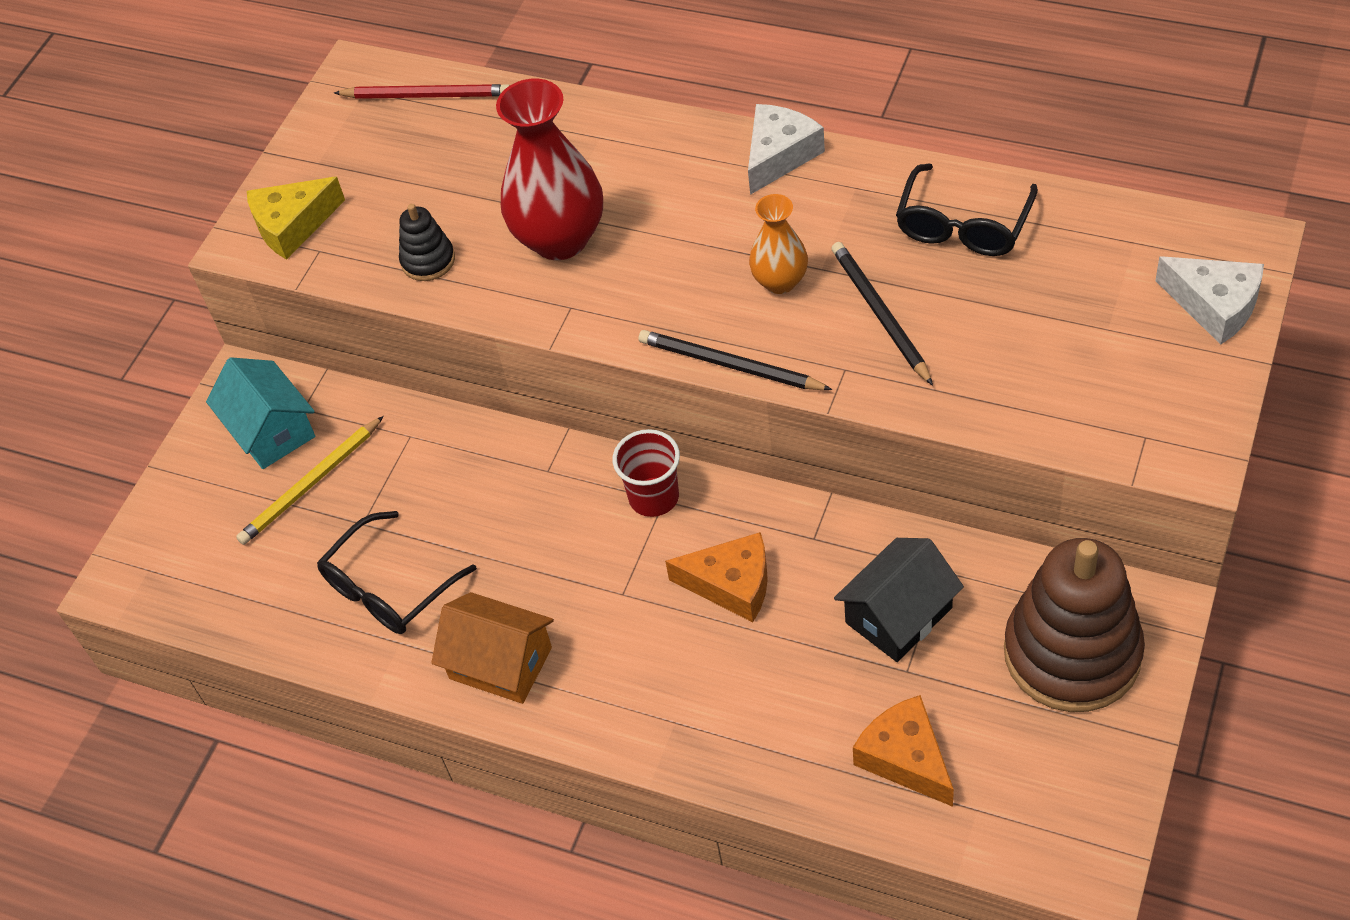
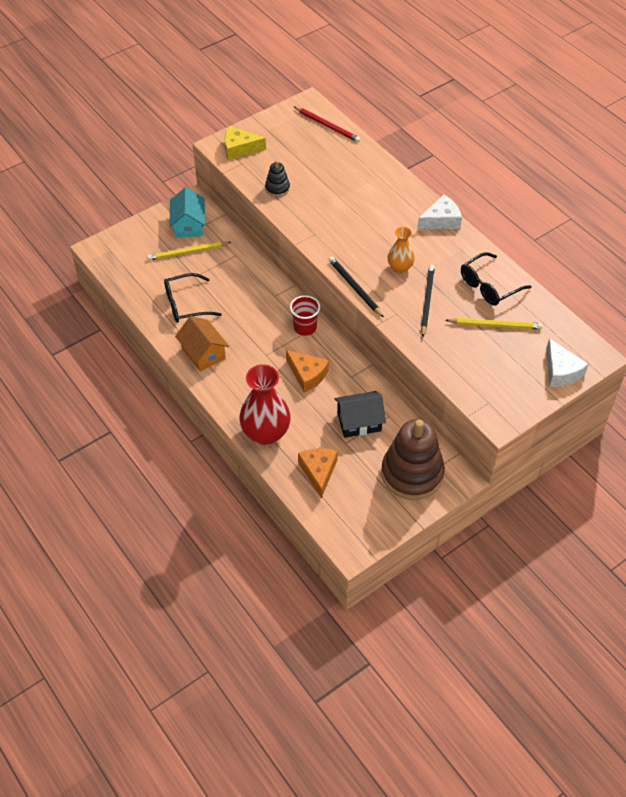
camera: 25 degrees right, 0 degrees up
(560, 239) = (331, 207): red vase -> red vase (266, 433)
(1034, 289) = (495, 325): none -> yellow pencil

